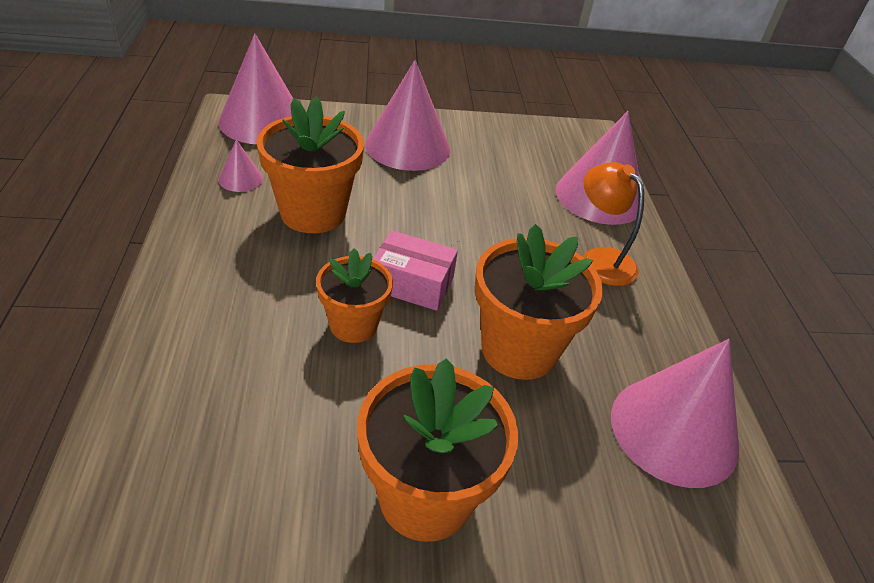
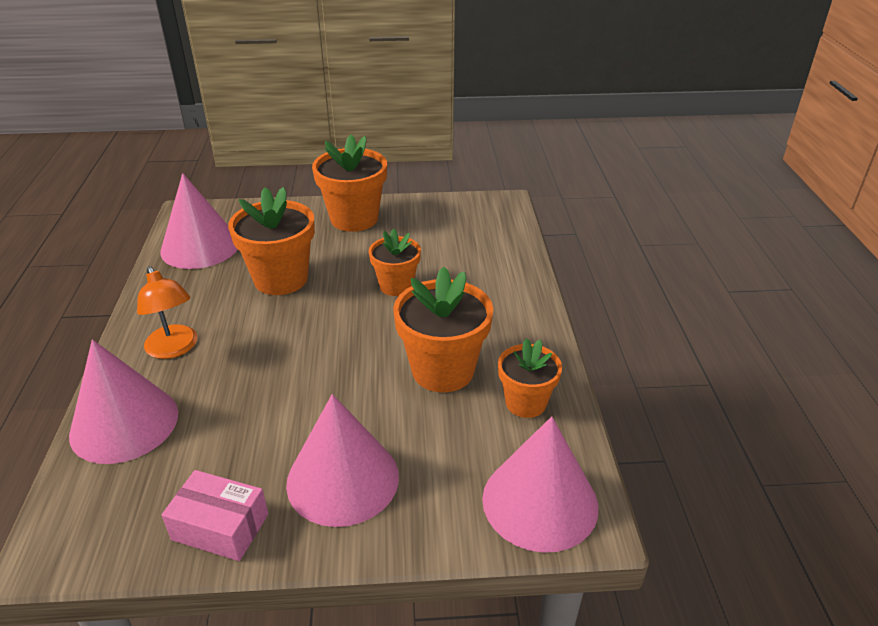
camera: 175 degrees left, 5 degrees down
(241, 179) = (525, 403): pink cone -> orange flower pot
(412, 284) = (352, 315): pink box -> pink box (220, 527)

